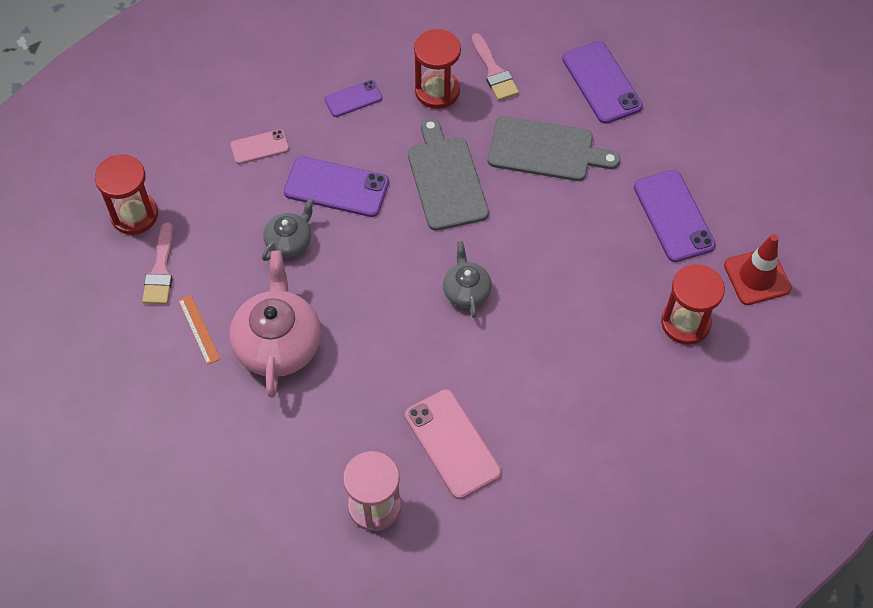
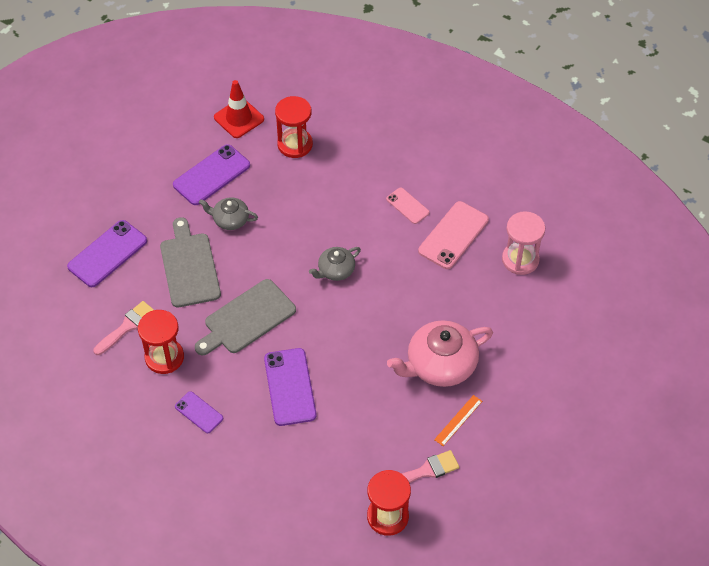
camera: 115 degrees left, 5 degrees down
(259, 147) = (278, 458): pink phone -> pink phone (407, 206)
(289, 241) = (354, 396): grey teapot -> grey teapot (230, 220)

